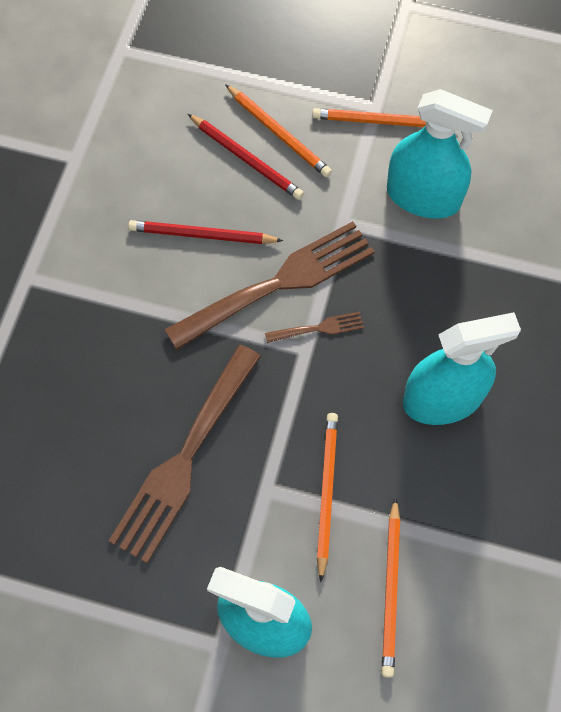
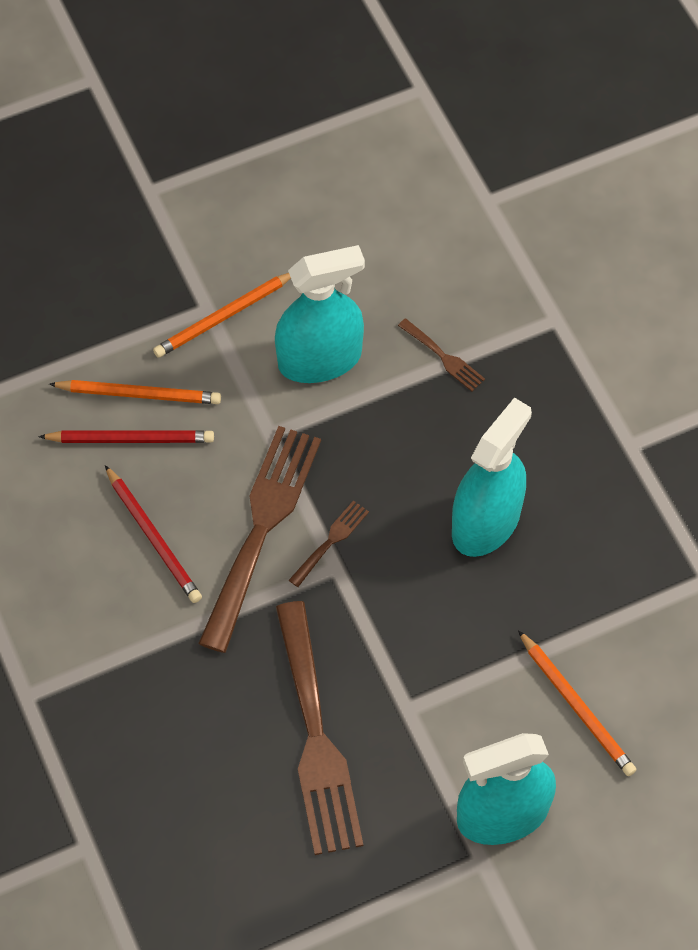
camera: 40 degrees left, 5 degrees down
(202, 235) = (153, 537): red pencil -> red pencil turned 90 degrees counterclockwise
(326, 492) = (458, 671): orange pencil -> none
(515, 258) = (443, 357): none -> brown fork

